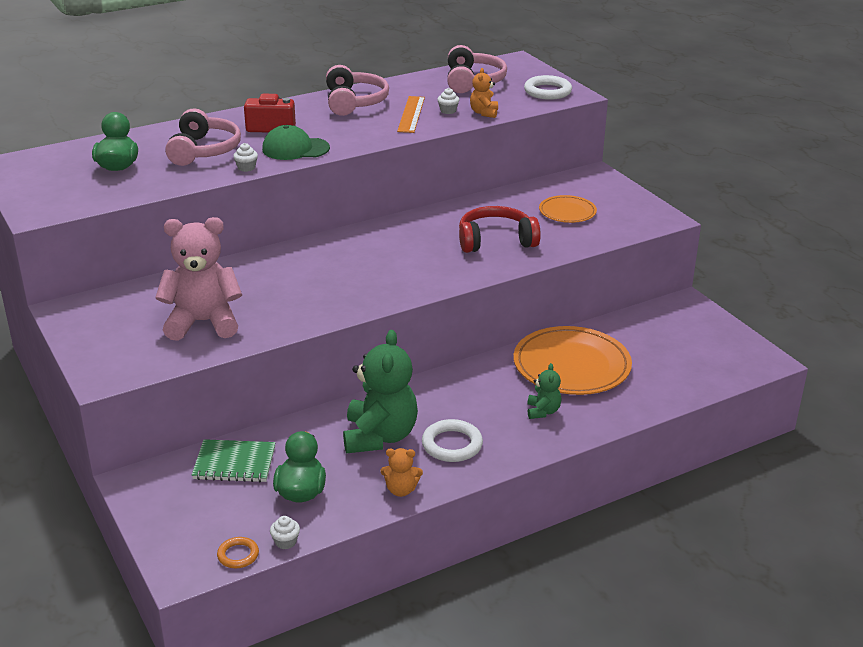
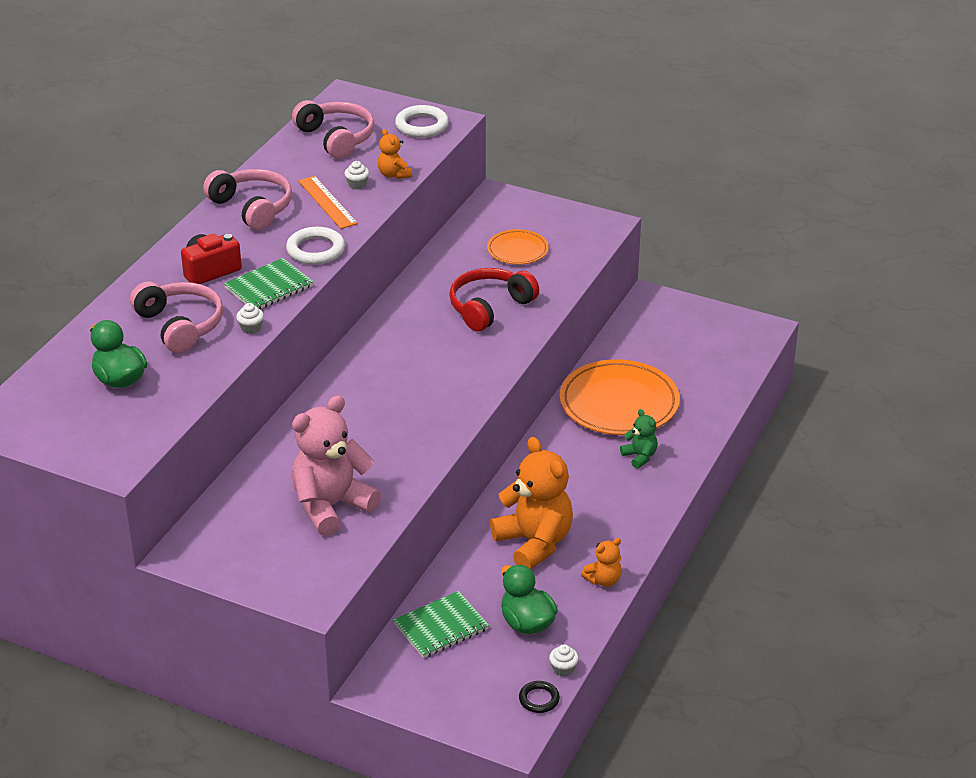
camera: 35 degrees left, 5 degrees up
(238, 555) = (539, 699): orange ring -> black ring
(295, 149) = (269, 287): green cap -> green notebook
(379, 436) = (534, 543): green teddy bear -> orange teddy bear
(452, 445) = (600, 521): white ring -> white ring (315, 250)

